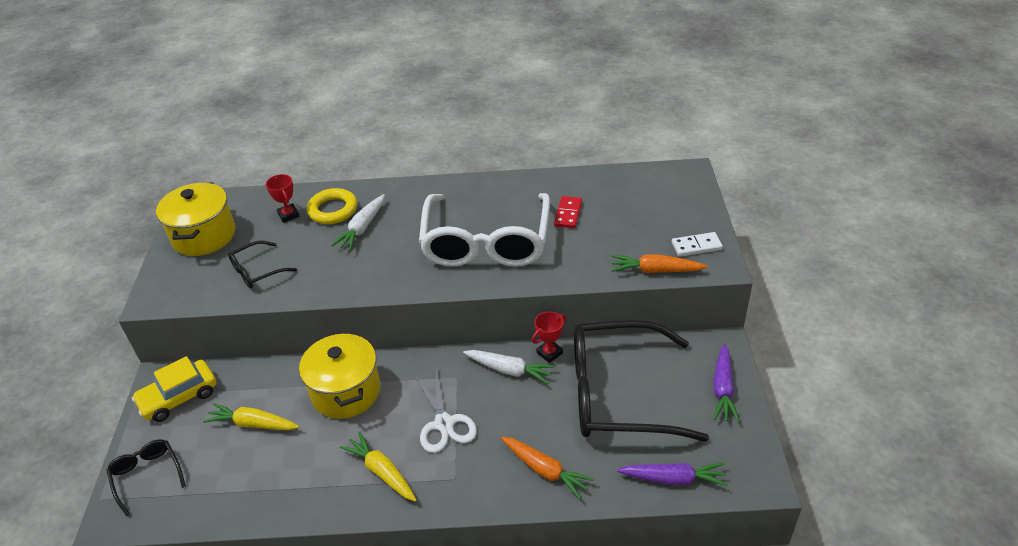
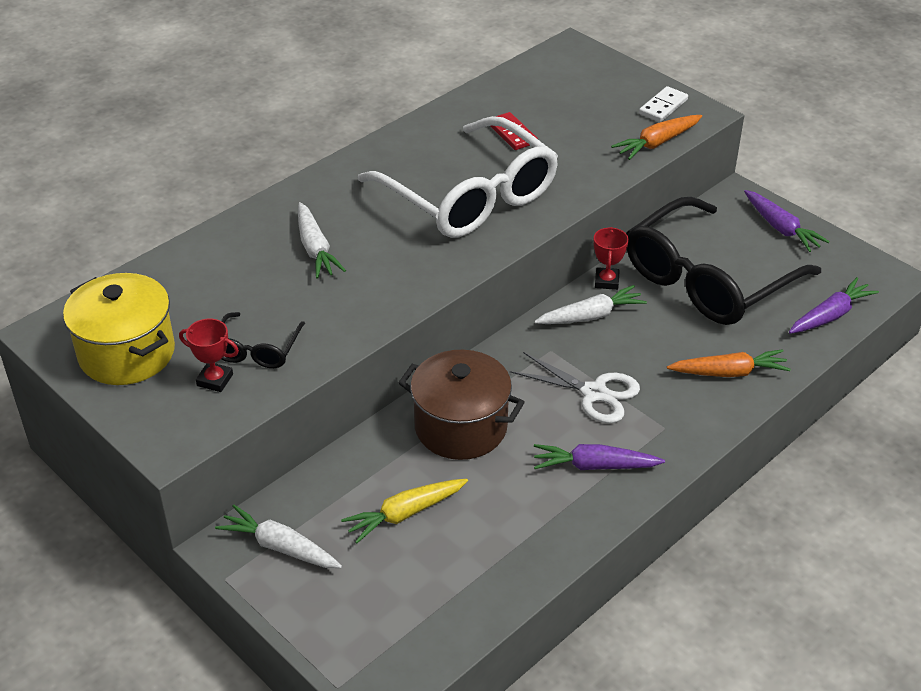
camera: 45 degrees left, 0 degrees up
(147, 476) = (359, 632): black glasses -> none
(179, 397) = (280, 547): yellow car -> white carrot
(288, 215) = (204, 280): red trophy -> red trophy (215, 380)
(333, 210) = (251, 249): yellow ring -> none
(346, 392) = (461, 427): yellow pot -> brown pot
(382, 472) = (594, 466): yellow carrot -> purple carrot

